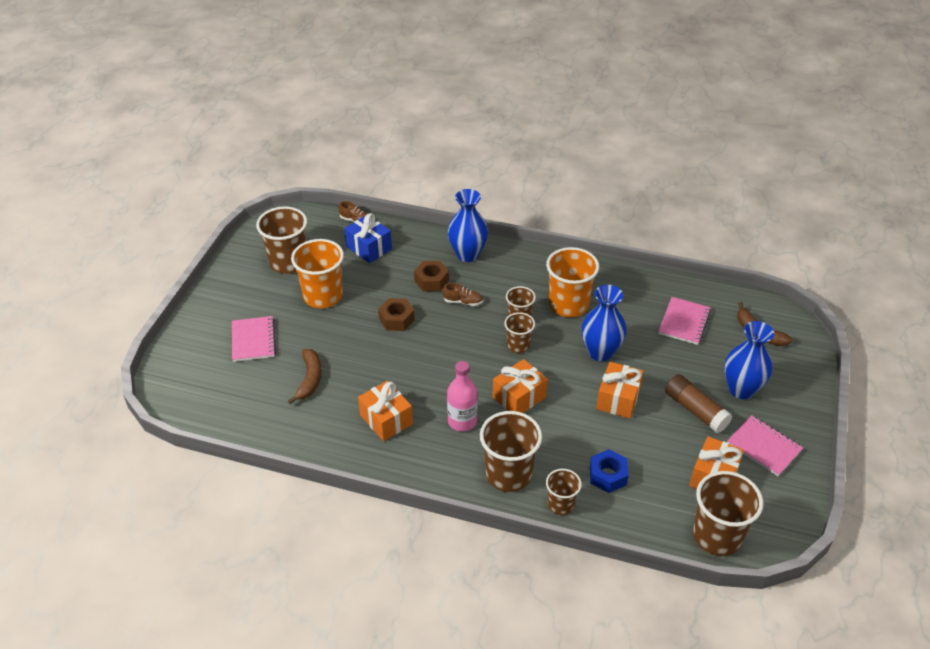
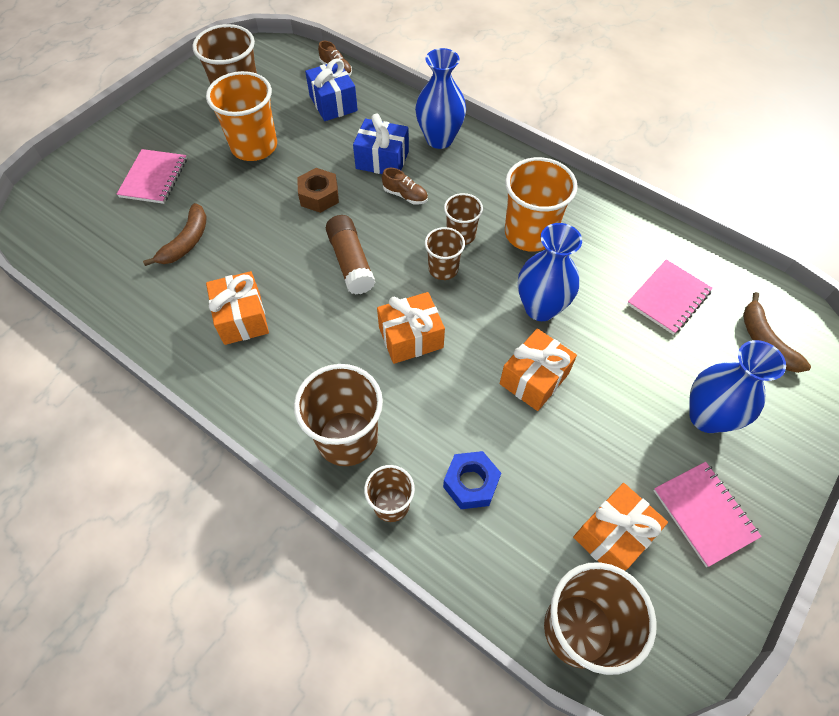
camera: 20 degrees right, 15 degrees up
(431, 281) = (382, 160): brown nut -> blue gift
(462, 421) = (327, 348): pink bottle -> none
(695, 410) = (630, 427): brown glue stick -> brown glue stick (351, 262)

